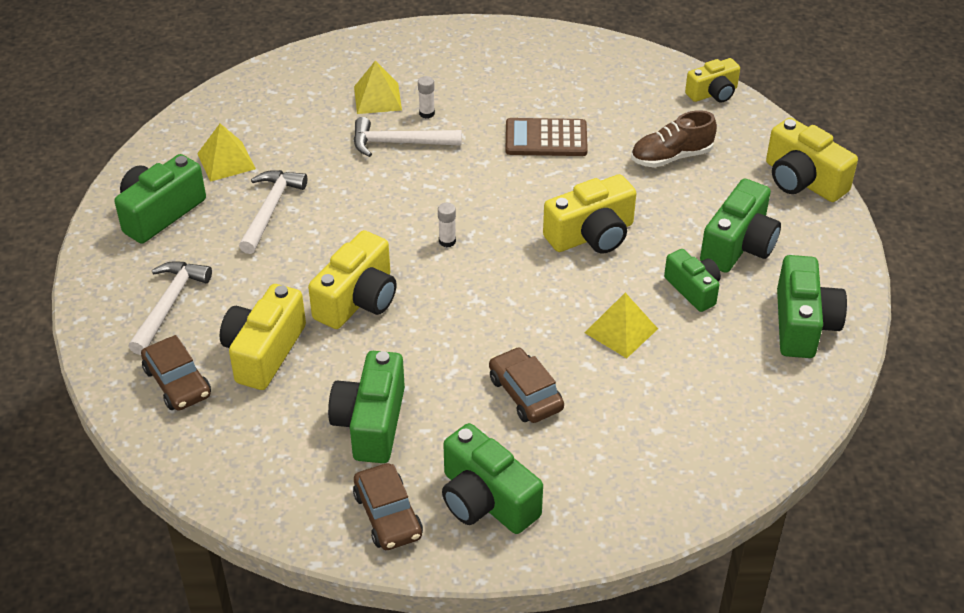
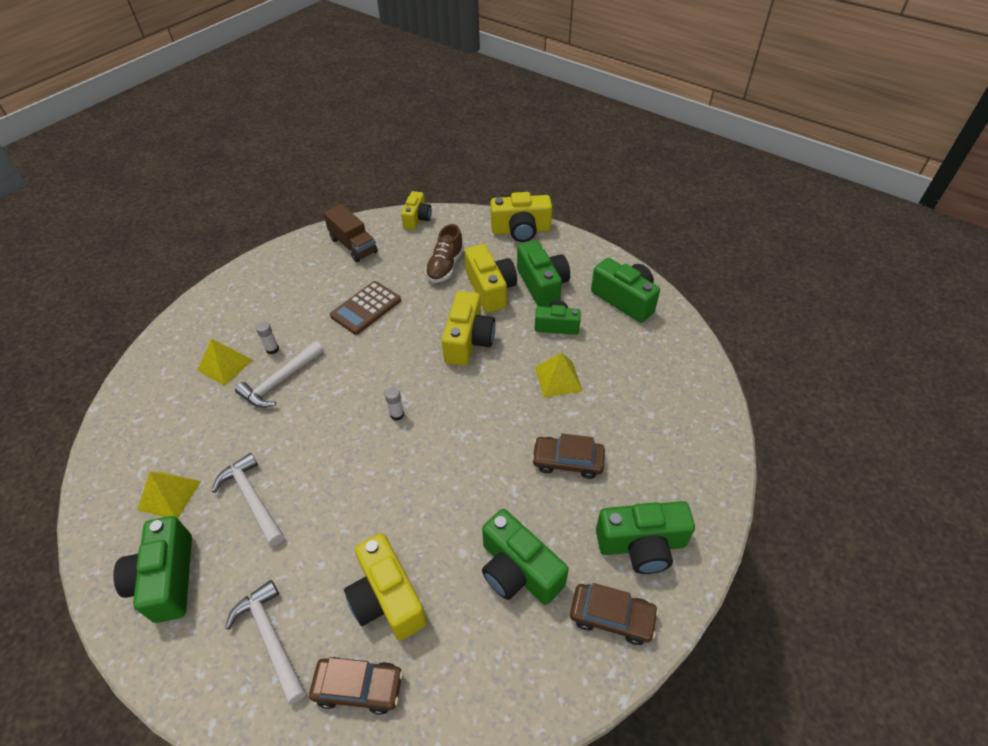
camera: 50 degrees left, 5 degrees up
(358, 300) = (397, 501): yellow camera -> yellow camera (490, 289)
(615, 75) = (353, 245): none -> brown truck

